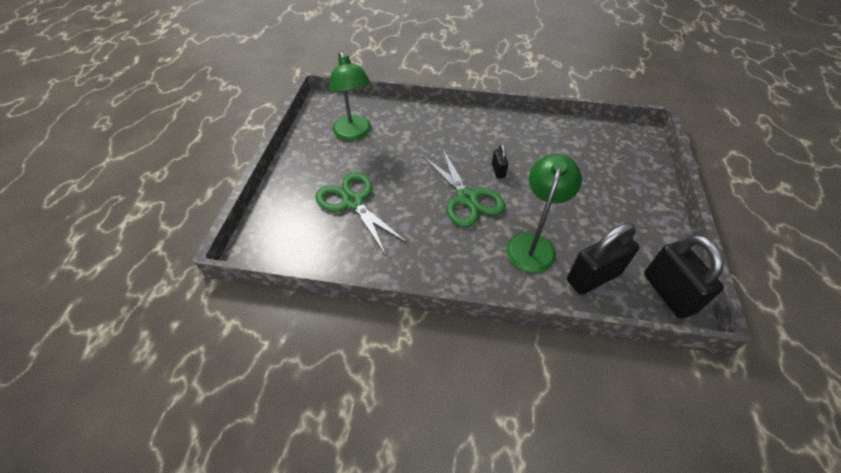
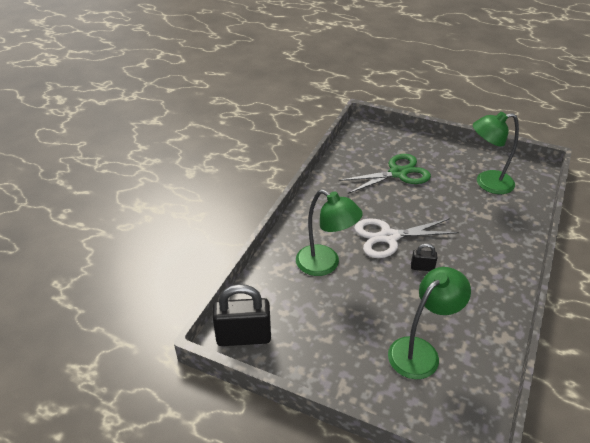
camera: 105 degrees right, 10 degrees down
(467, 198) = (388, 237): green scissors -> white scissors
(593, 165) = (420, 351): none -> green lamp
(593, 277) = (279, 292): black padlock -> none

